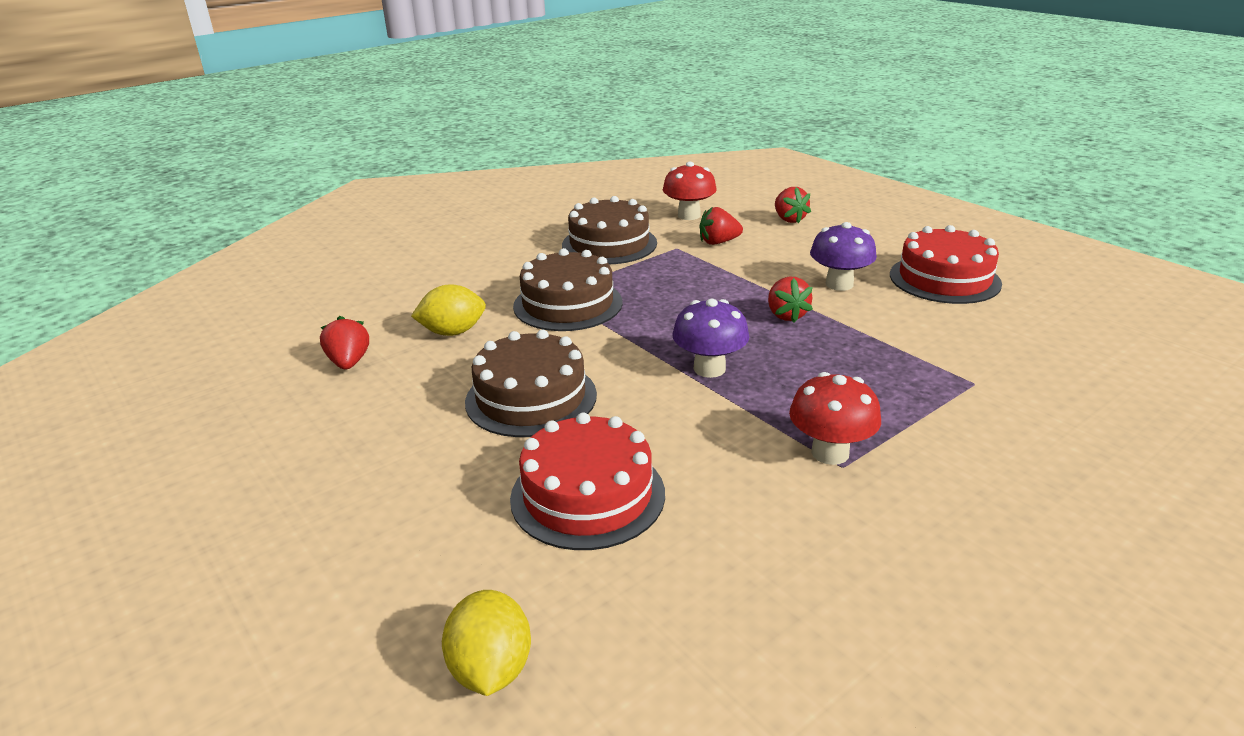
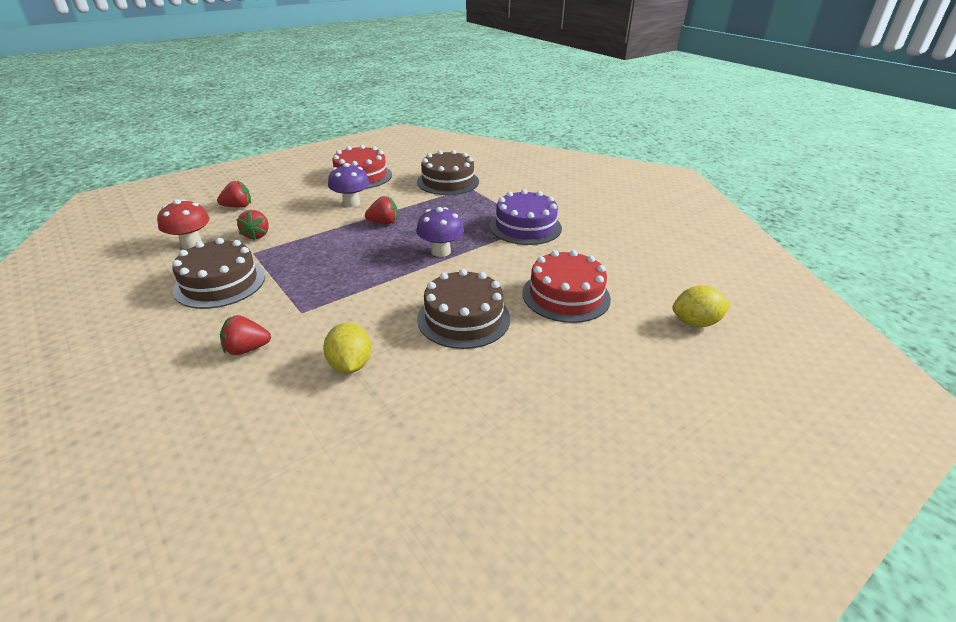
camera: 90 degrees left, 5 degrees up
(349, 362) = (386, 428): red strawberry -> red strawberry (247, 349)
(568, 304) = (326, 304): brown cake -> brown cake (448, 181)
(830, 453) = (525, 227): red mushroom -> purple cake

